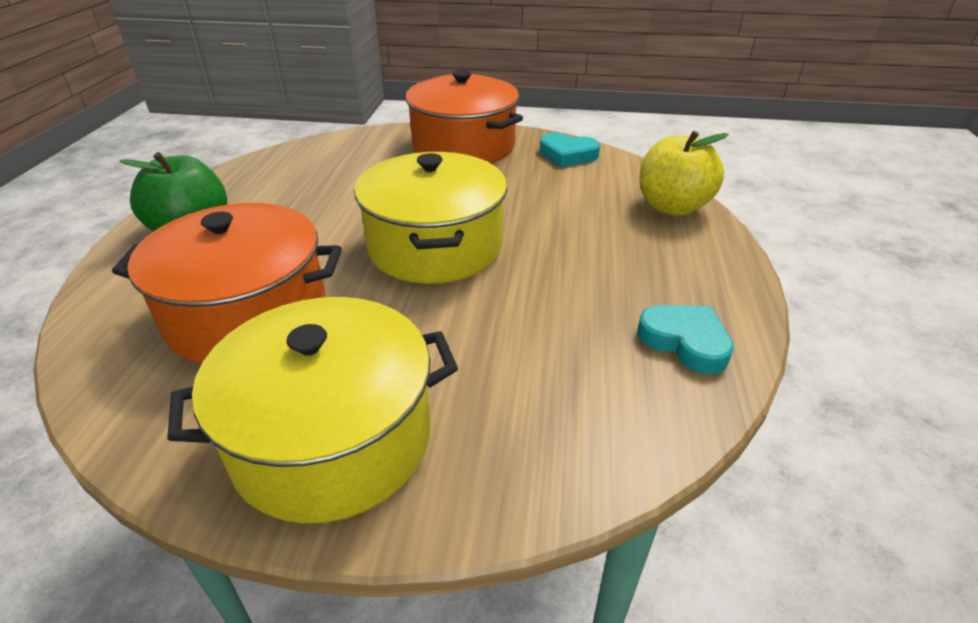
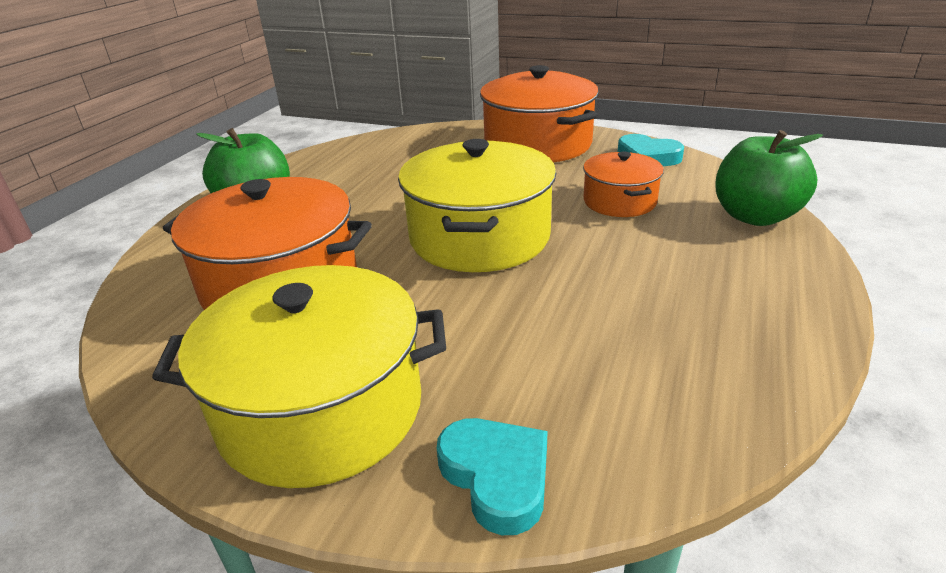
camera: 15 degrees right, 5 degrees down
(554, 200) = (619, 201): none -> orange pot
(672, 207) = (755, 216): yellow apple -> green apple
(685, 342) = (731, 359): turquoise heart -> turquoise heart (497, 477)

